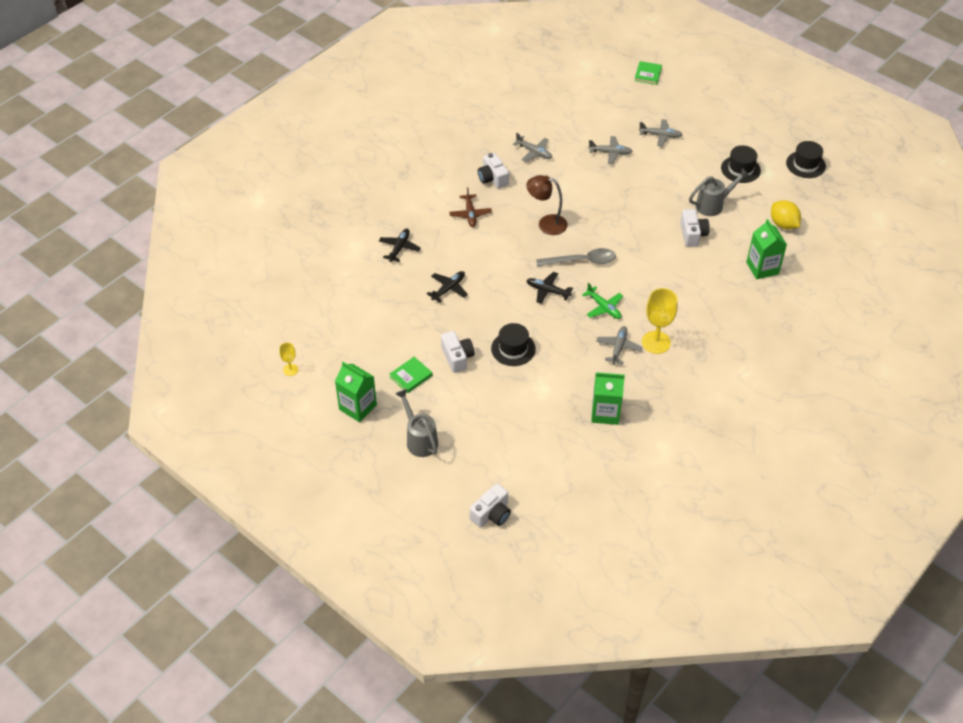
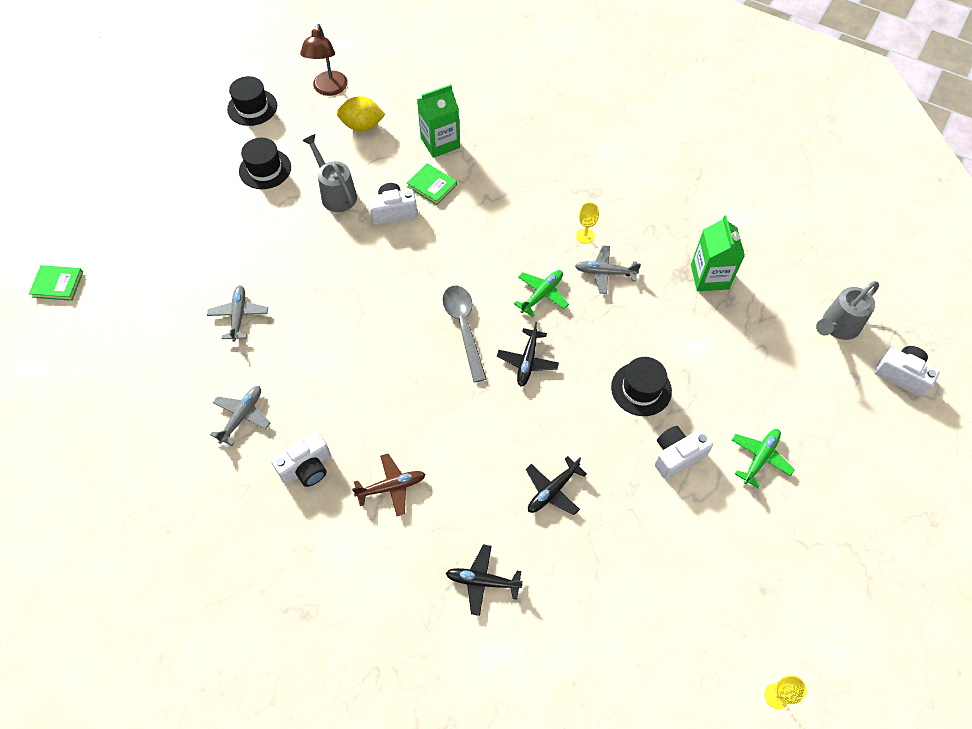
camera: 100 degrees left, 10 degrees up
(358, 407) = (808, 573): green carton -> none
(411, 376) = (729, 511): green book -> green book (432, 186)
(420, 440) = (830, 477): grey watering can -> grey watering can (837, 326)
(444, 403) = (760, 458): none -> green plane
(448, 289) = (552, 490): black plane -> black plane turned 75 degrees counterclockwise
(546, 224) = (397, 380): brown lamp -> brown lamp (329, 89)
(656, 342) = (585, 236): yellow goblet -> yellow goblet, size x0.52
(660, 135) = (199, 259): grey plane -> none
(783, 224) = (362, 126): yellow lemon -> yellow lemon turned 45 degrees clockwise

